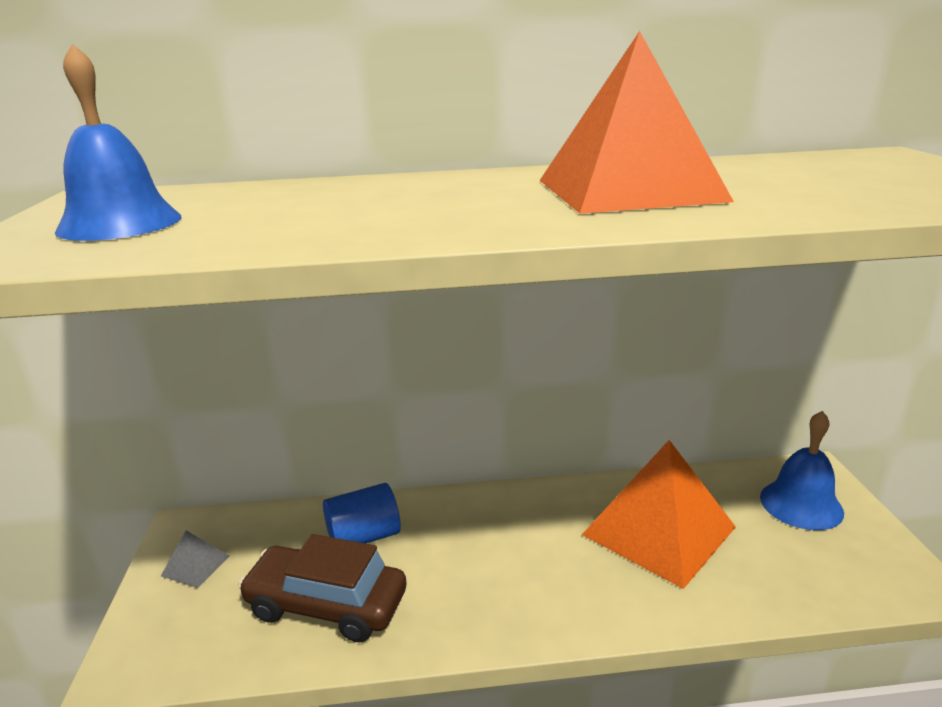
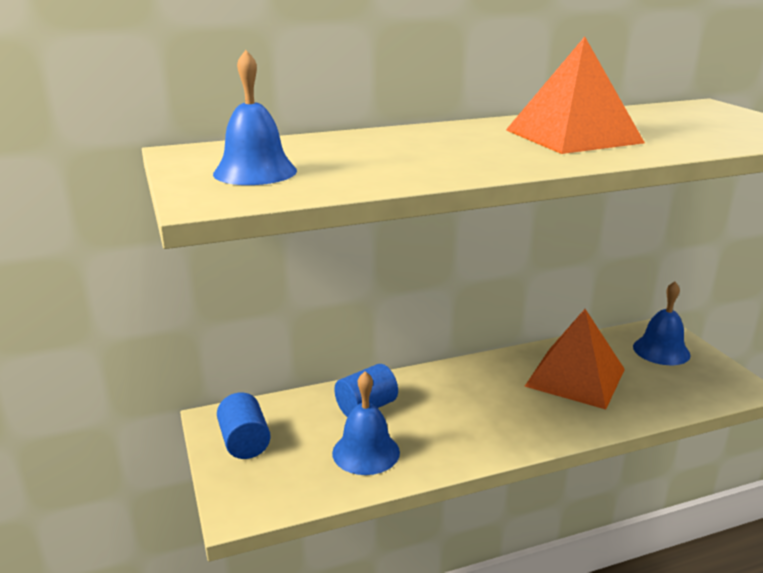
camera: 15 degrees left, 0 degrees up
(195, 565) = (245, 442): grey pyramid -> blue cylinder
(326, 605) = (366, 452): brown car -> blue bell

